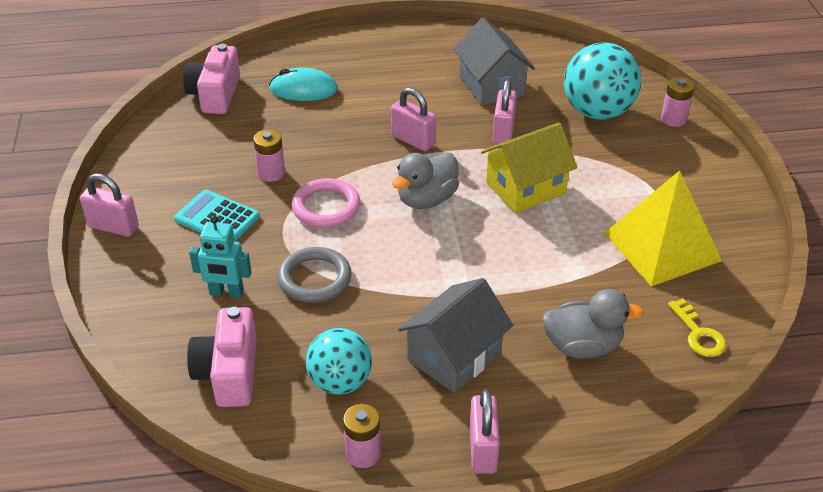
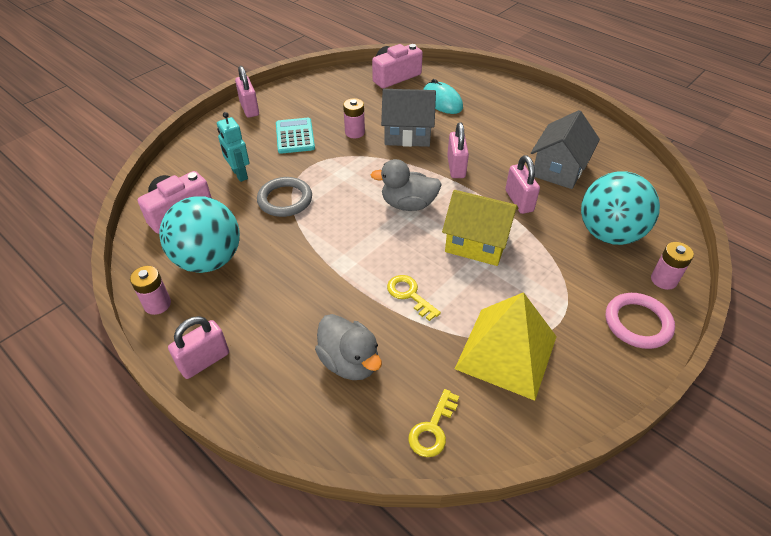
camera: 50 degrees right, 5 degrees up
(326, 207) = (351, 168): pink ring -> pink ring (637, 323)
(340, 382) = (208, 260): turquoise ball -> turquoise ball, size x1.50
(454, 356) = (277, 299): grey house -> grey house (407, 134)
(503, 132) = (519, 201): pink padlock -> pink padlock turned 75 degrees counterclockwise
(543, 265) = (409, 295): none -> yellow key

